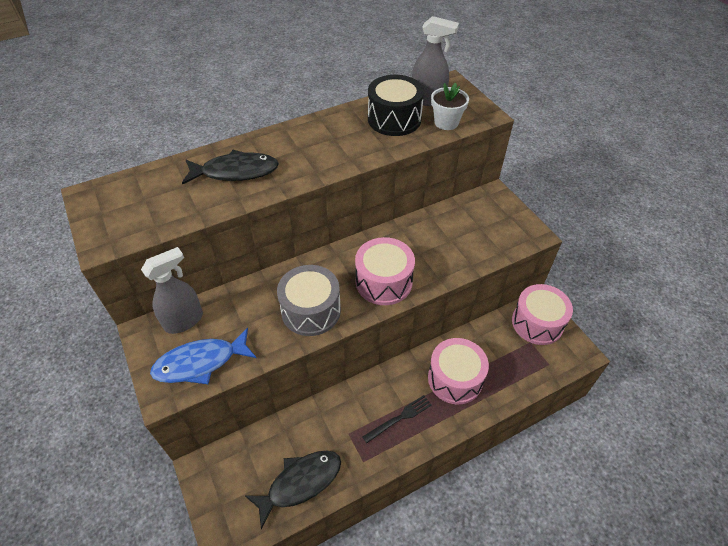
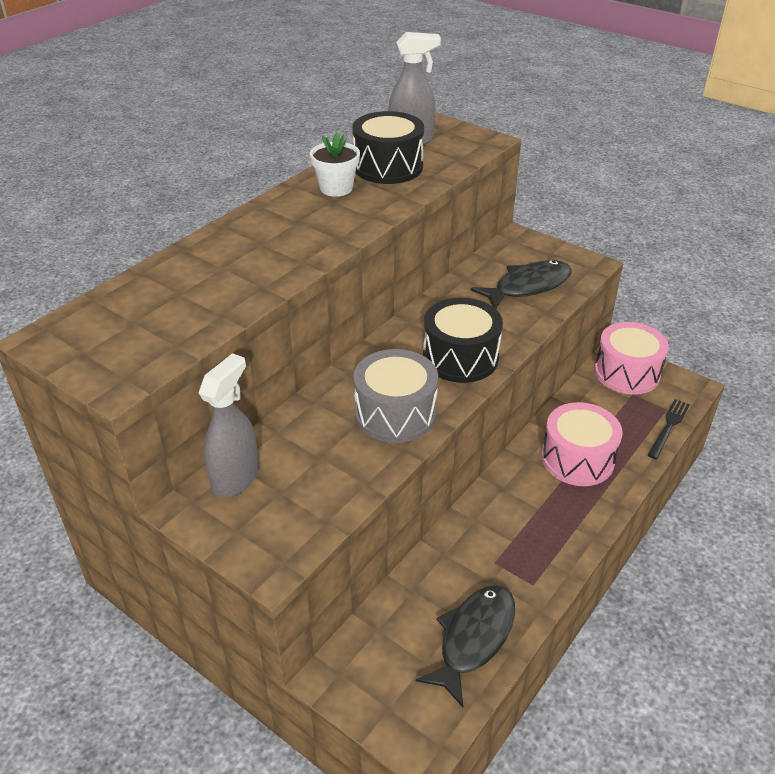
camera: 25 degrees left, 10 degrees down
(200, 363) = (295, 515): blue fish -> none
(235, 172) = (235, 263): black fish -> black fish (528, 286)
(384, 282) = (460, 357): pink drum -> black drum
(399, 418) = (543, 523): black fork -> black fork (668, 427)
(446, 122) = (450, 157): white flower pot -> white flower pot (336, 188)

